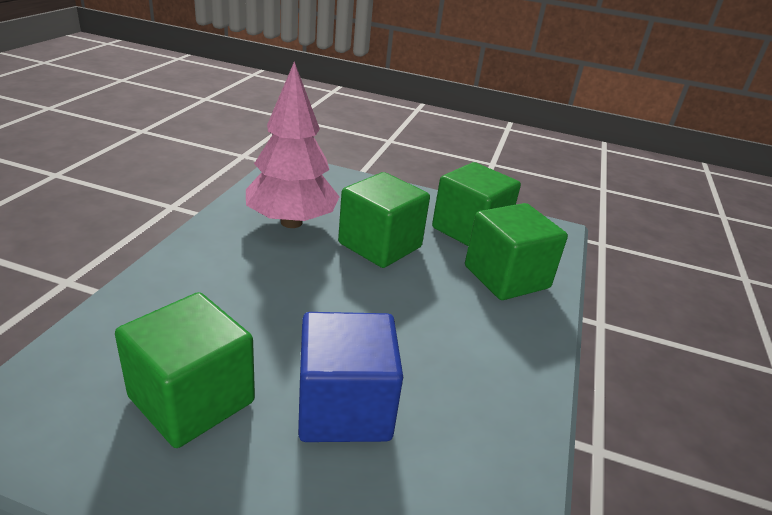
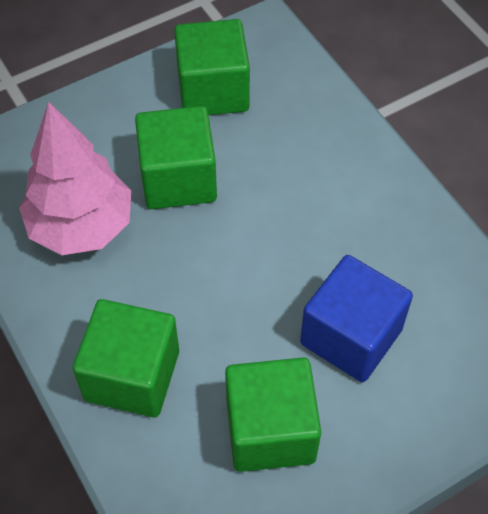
camera: 45 degrees left, 25 degrees up
(506, 277) = (297, 119): green cube -> green cube (132, 375)

